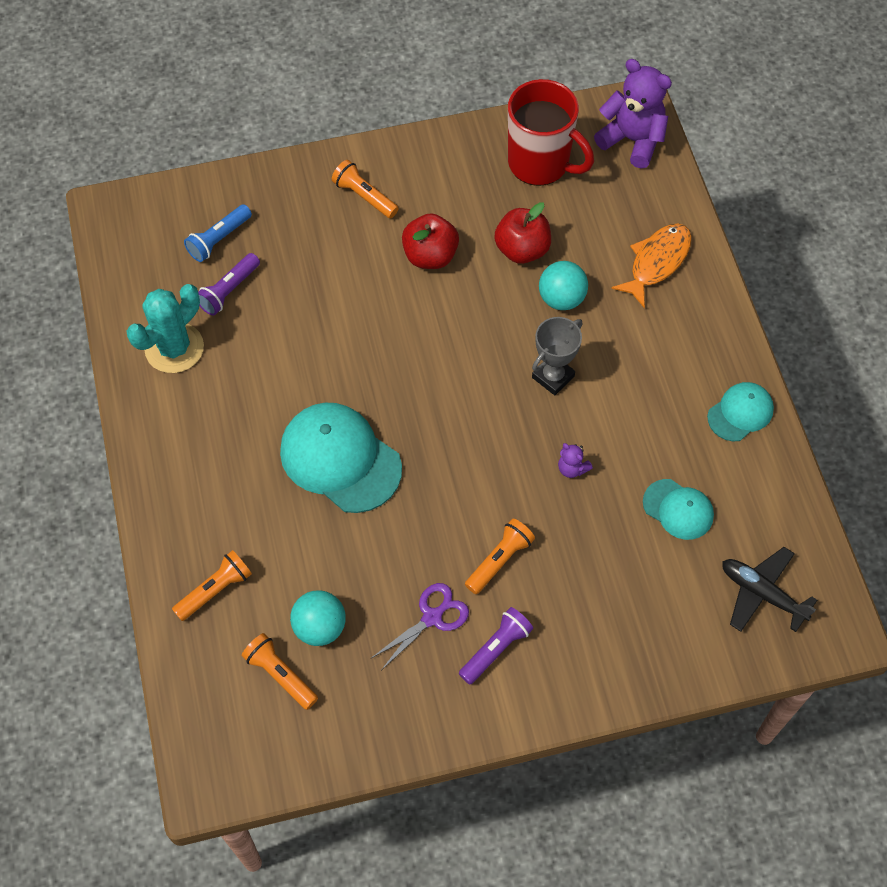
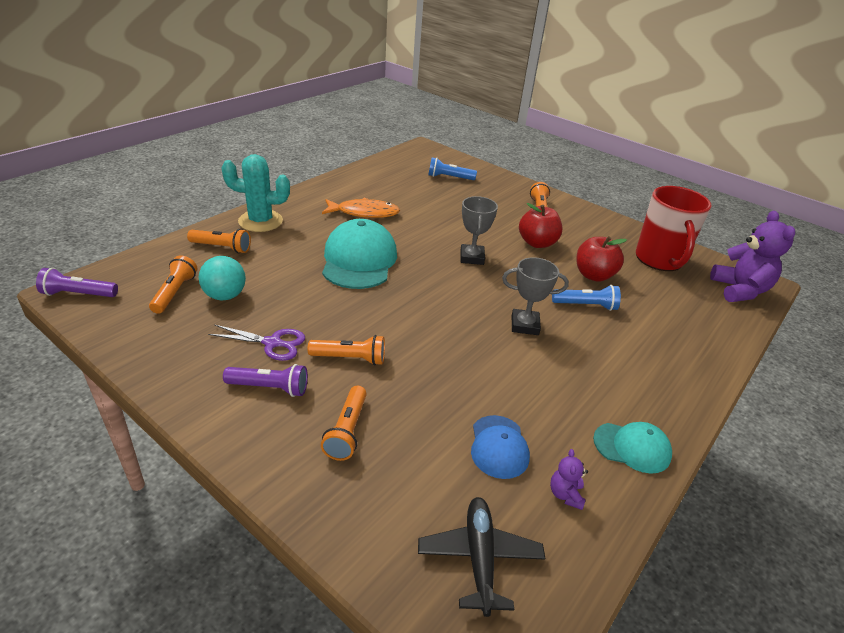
camera: 50 degrees right, 25 degrees down
(174, 348) = (369, 186): turquoise cactus -> turquoise cactus (260, 221)
(229, 290) = (423, 189): purple flashlight -> purple flashlight (78, 294)
(412, 342) = (472, 257): none -> grey trophy
(561, 298) = (586, 305): turquoise ball -> blue flashlight
(572, 468) = (465, 365): purple teddy bear -> purple teddy bear (565, 494)
(589, 613) = (347, 431): none -> orange flashlight
(657, 262) = (678, 339): orange fish -> orange fish (364, 213)
(678, 509) = (499, 446): turquoise cap -> blue cap

